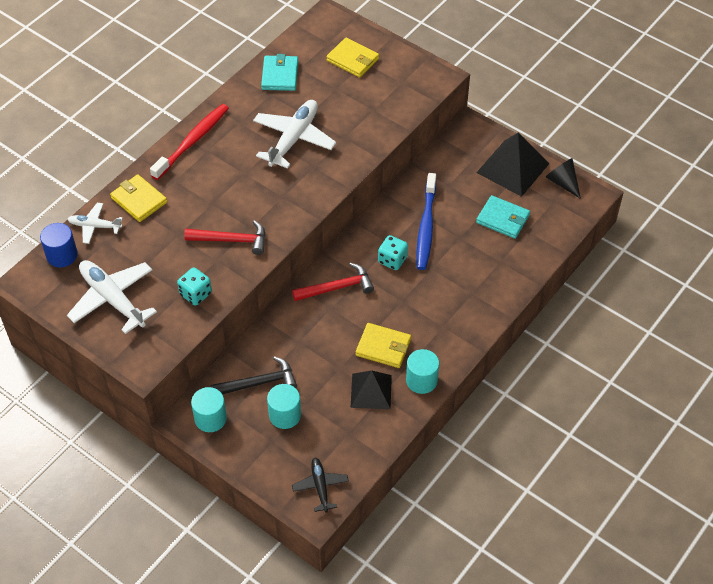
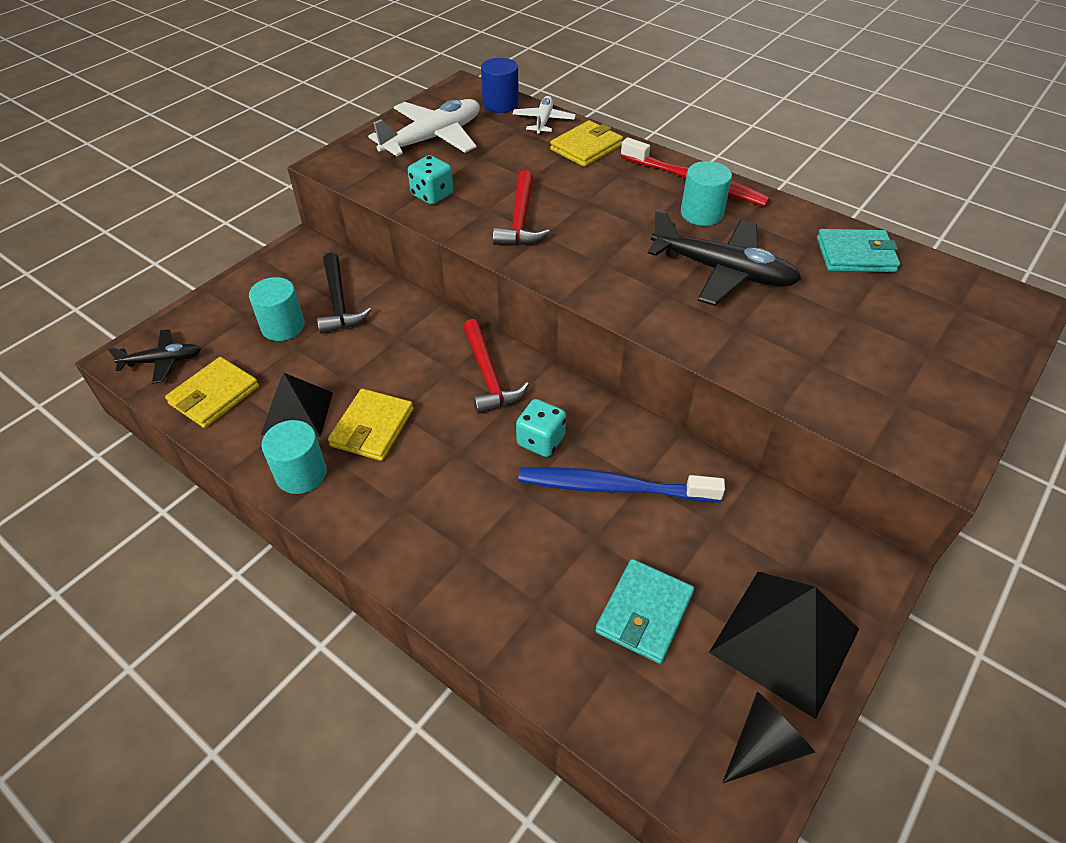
camera: 90 degrees right, 5 degrees down
(210, 418) = (297, 265): turquoise cylinder -> turquoise cylinder (701, 213)
(294, 138) = (723, 271): white plane -> black plane
(352, 60) = (930, 335): yellow wallet -> yellow wallet (214, 395)

